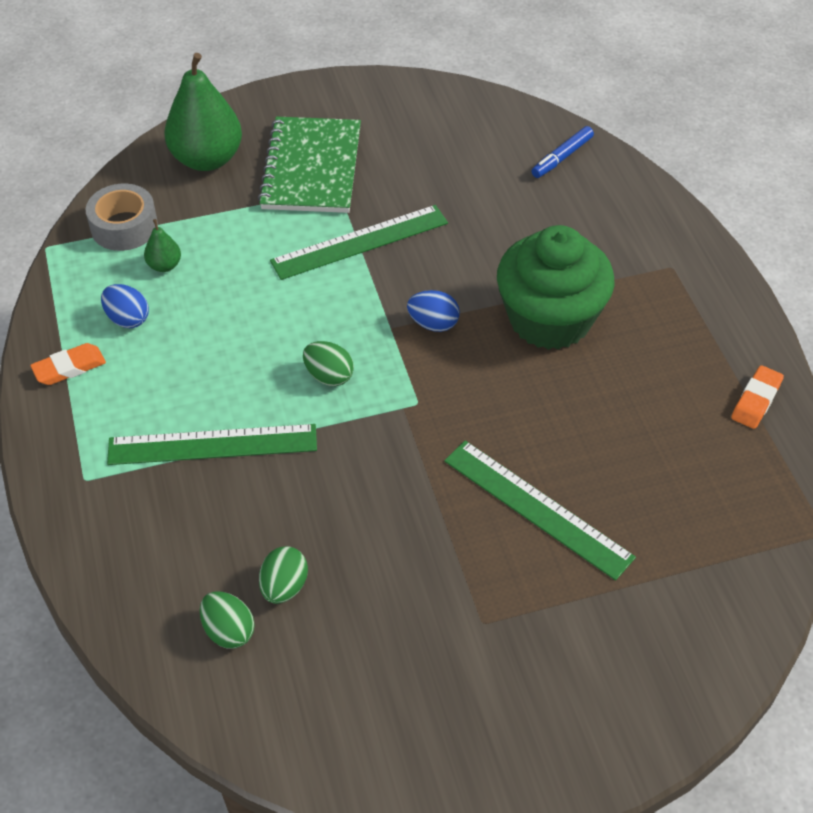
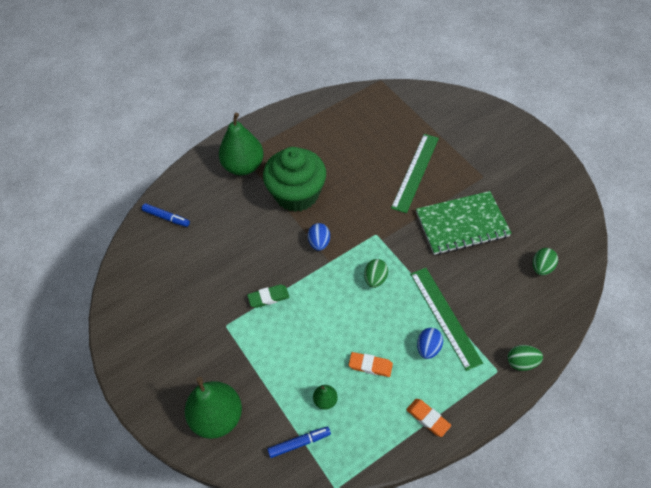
camera: 105 degrees left, 5 degrees up
(124, 227) = (299, 443): grey tape -> blue marker
(127, 319) = (377, 402): blue egg -> blue egg (428, 348)
(284, 587) = (507, 254): green egg -> green egg (522, 362)
(311, 168) = (209, 347): green notebook -> green notebook (462, 224)
(360, 242) = (268, 297): green ruler -> green eraser
(639, 264) = (243, 166): none -> green pear
(756, 400) = (318, 110): orange eraser -> orange eraser (370, 366)

